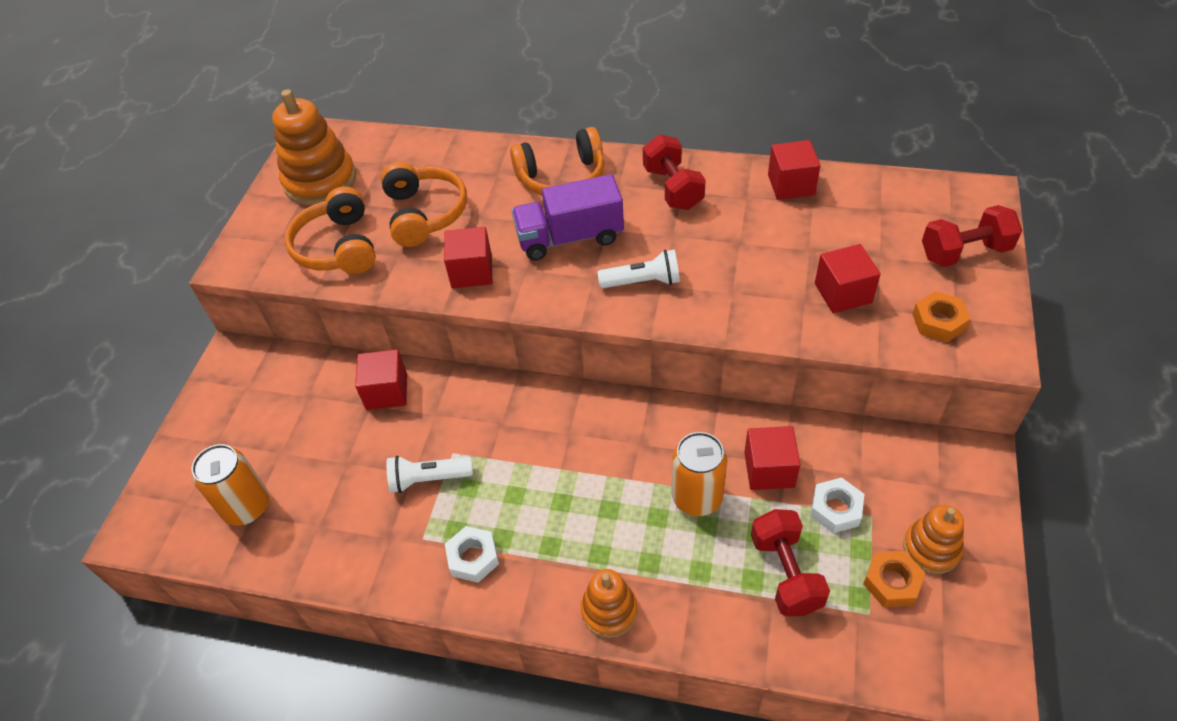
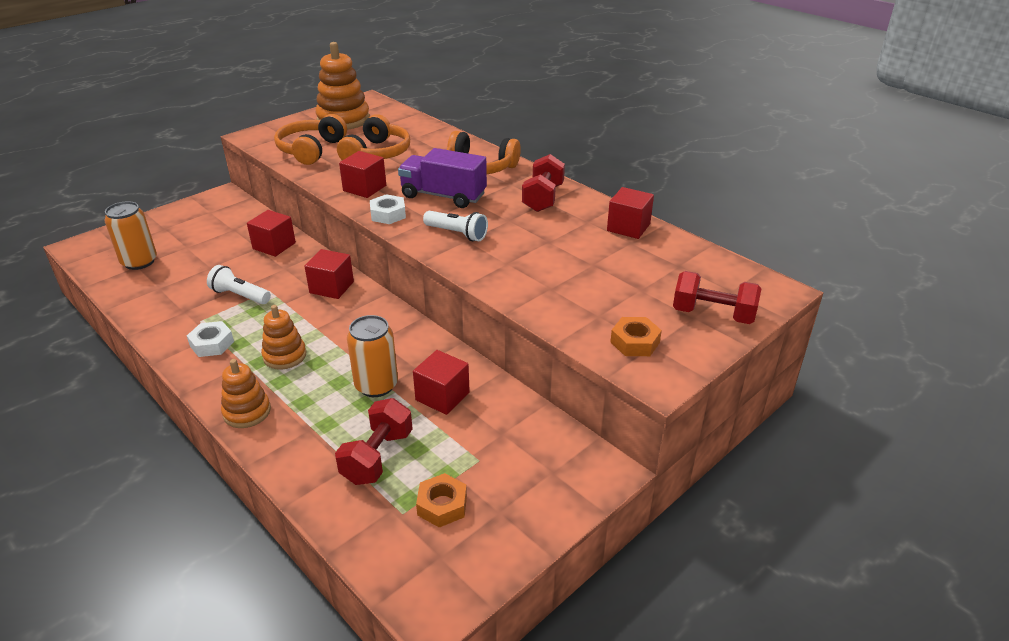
camera: 30 degrees right, 15 degrees down
(836, 509) = (458, 442): white nut -> white nut (388, 214)
(843, 293) = (584, 296): red cube -> red cube (331, 287)
(931, 548) = (497, 503): orange stacking toy -> orange stacking toy (284, 356)

